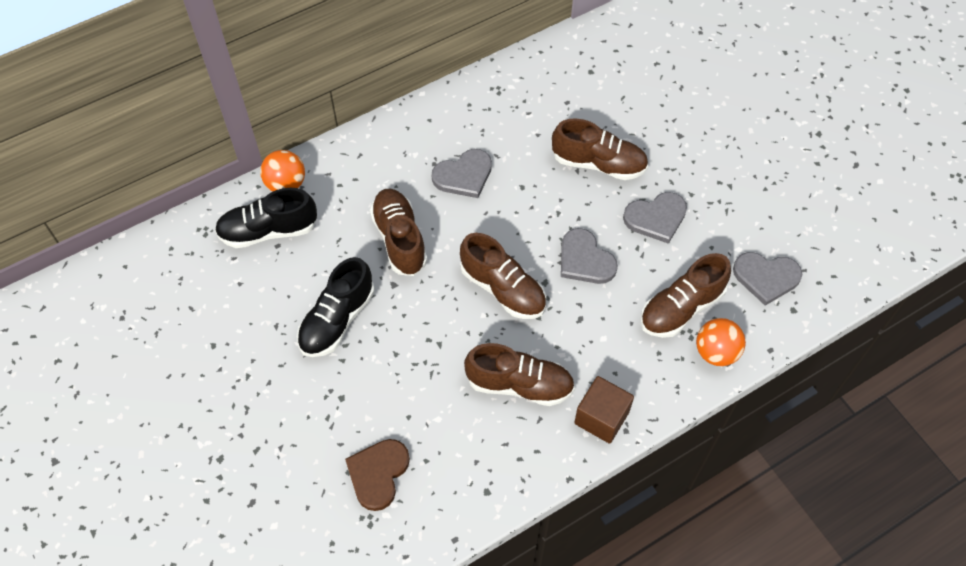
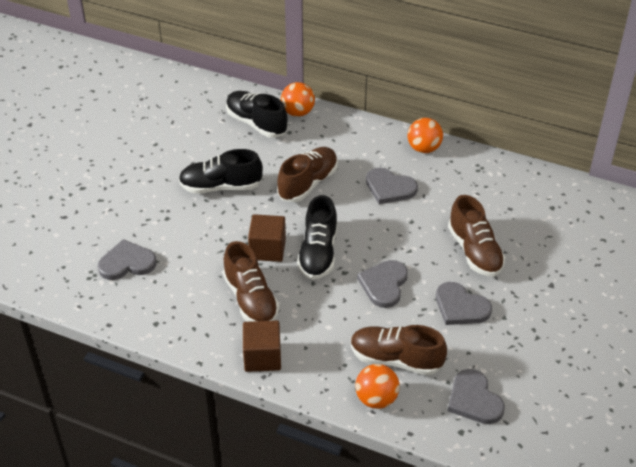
camera: 55 degrees right, 15 degrees down
(378, 474) = (127, 263): brown heart -> grey heart
(434, 114) = (424, 148): none -> orange ball
(463, 329) = (267, 249): none -> brown cube
(503, 289) = (318, 253): brown shoe -> black shoe

